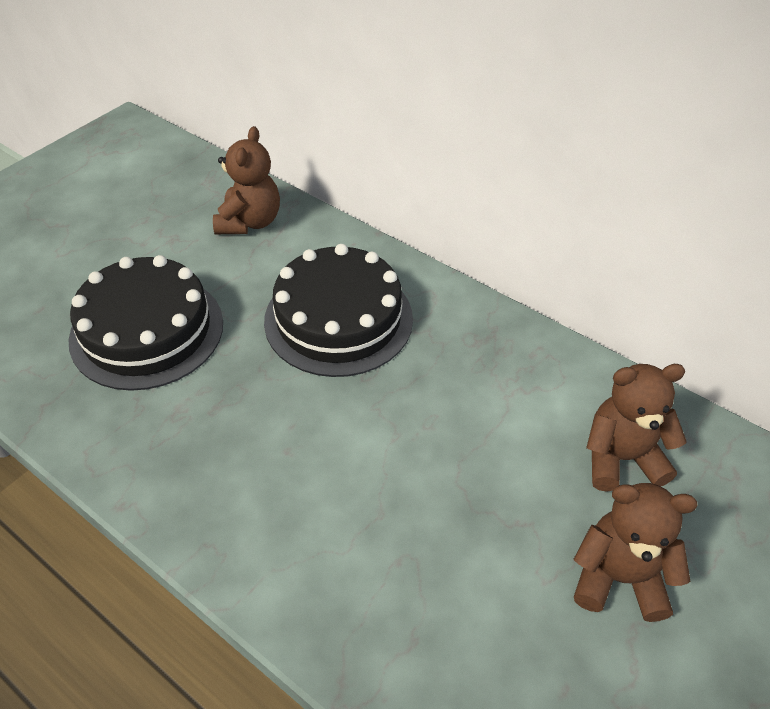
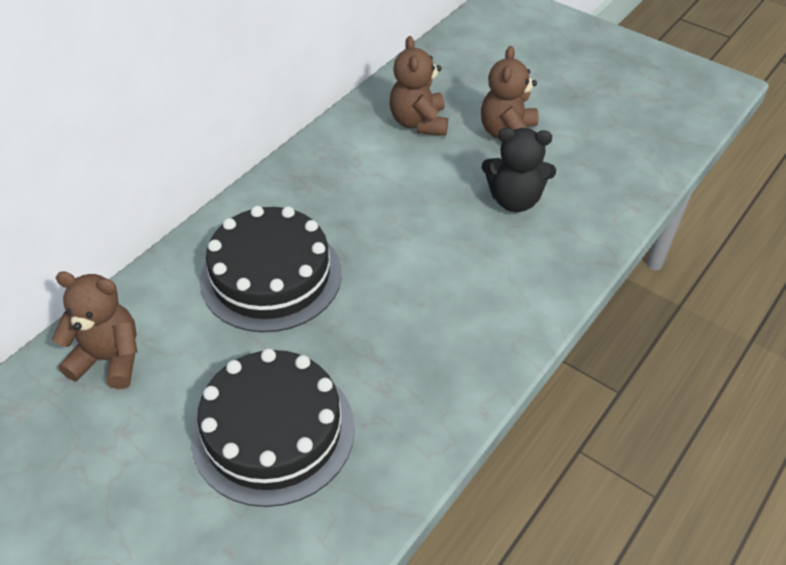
camera: 90 degrees left, 0 degrees up
(470, 572) = (514, 200): none -> black teddy bear

